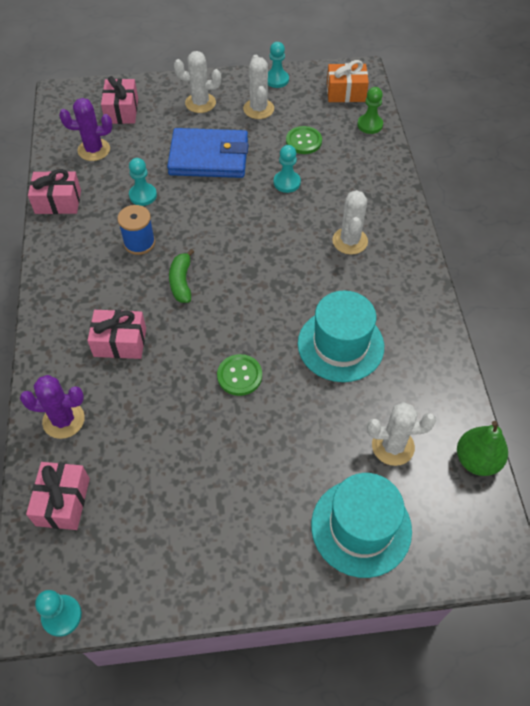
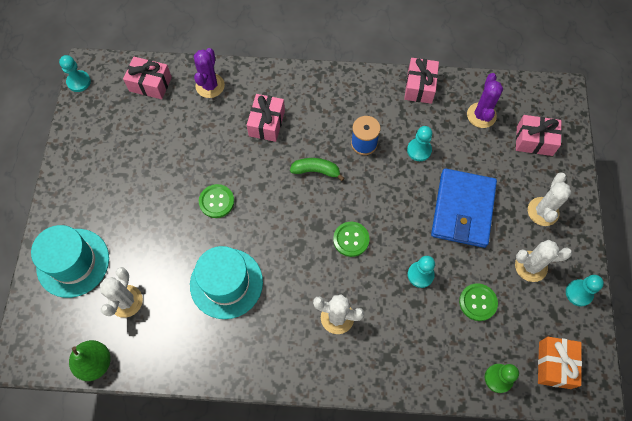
camera: 100 degrees right, 10 degrees up
(261, 240) = (351, 239): none -> green button

